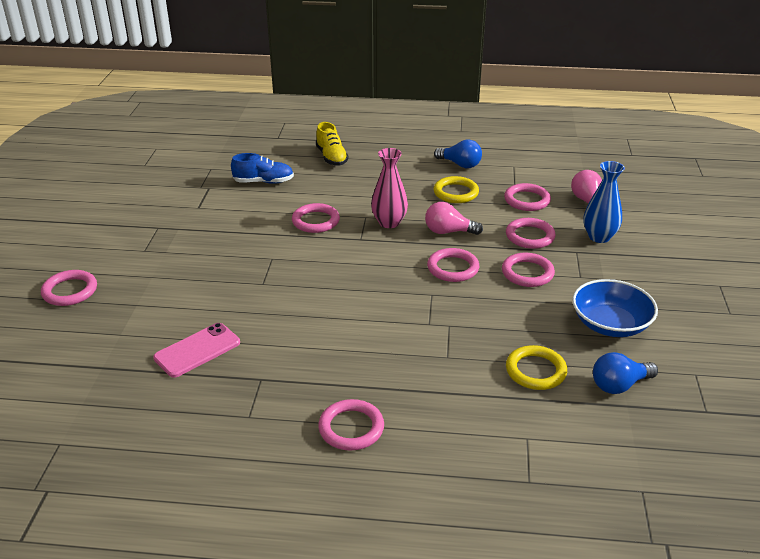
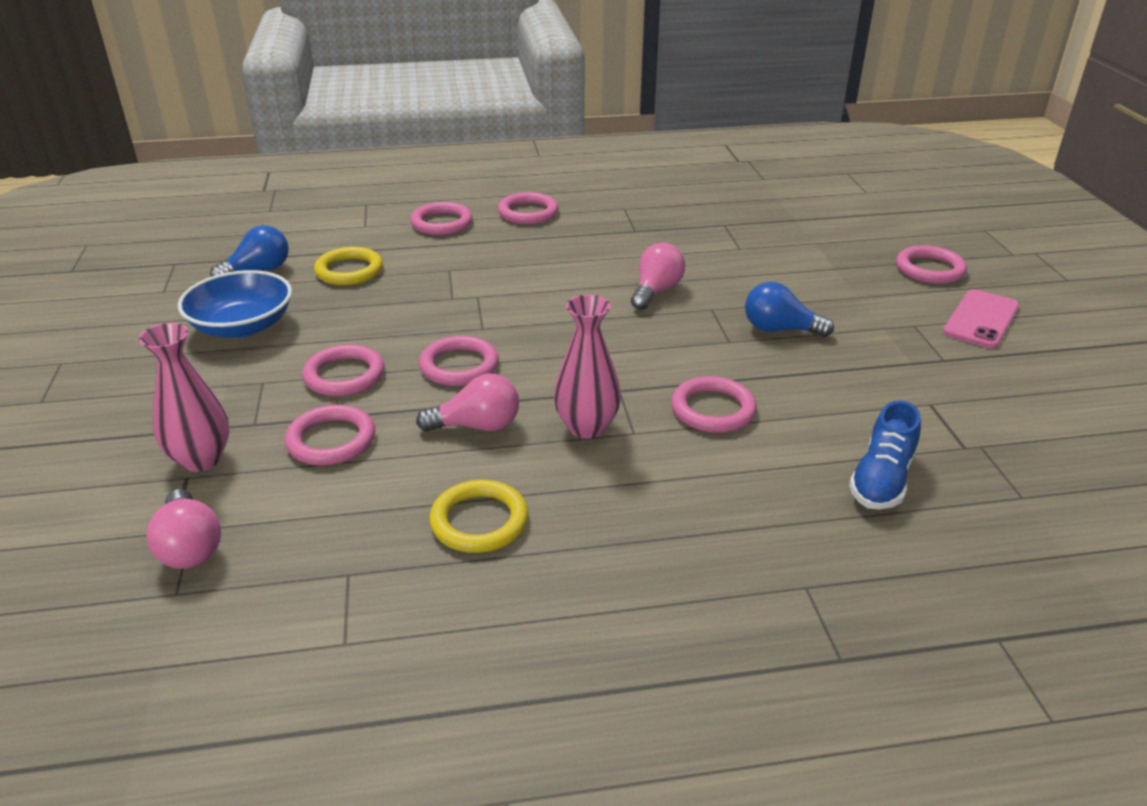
camera: 165 degrees right, 0 degrees up
(197, 350) = (719, 241): pink phone -> pink phone (981, 319)
(263, 182) = (881, 480): blue shoe -> blue shoe turned 45 degrees counterclockwise
(291, 305) = (656, 291): none -> pink light bulb
(331, 157) = (804, 584): yellow shoe -> none
(460, 164) = (484, 621): blue light bulb -> blue light bulb (779, 329)
(527, 200) = (325, 527): pink ring -> pink ring (442, 223)
(599, 237) = (201, 459): blue vase -> pink vase

